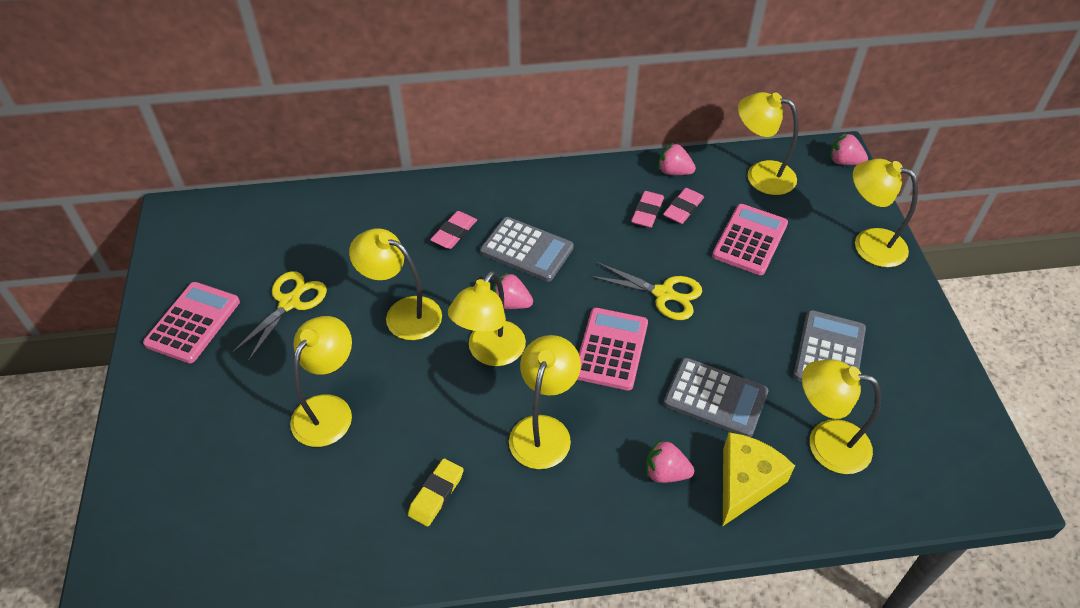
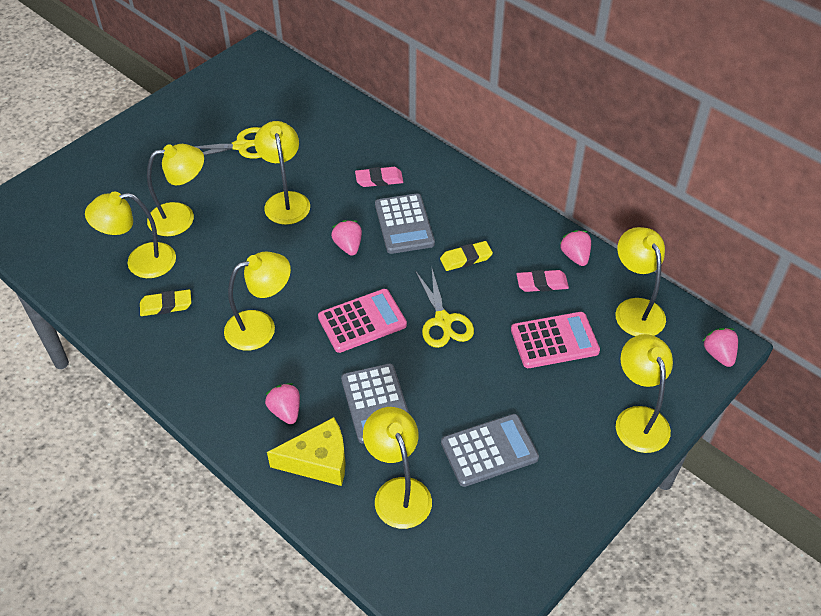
camera: 50 degrees right, 0 degrees up
(193, 323) = (186, 118): pink calculator -> none
(490, 353) = (296, 262): yellow lamp -> yellow lamp (140, 262)
(609, 236) = (466, 258): none -> yellow eraser
(647, 212) = (514, 265): pink eraser -> none

